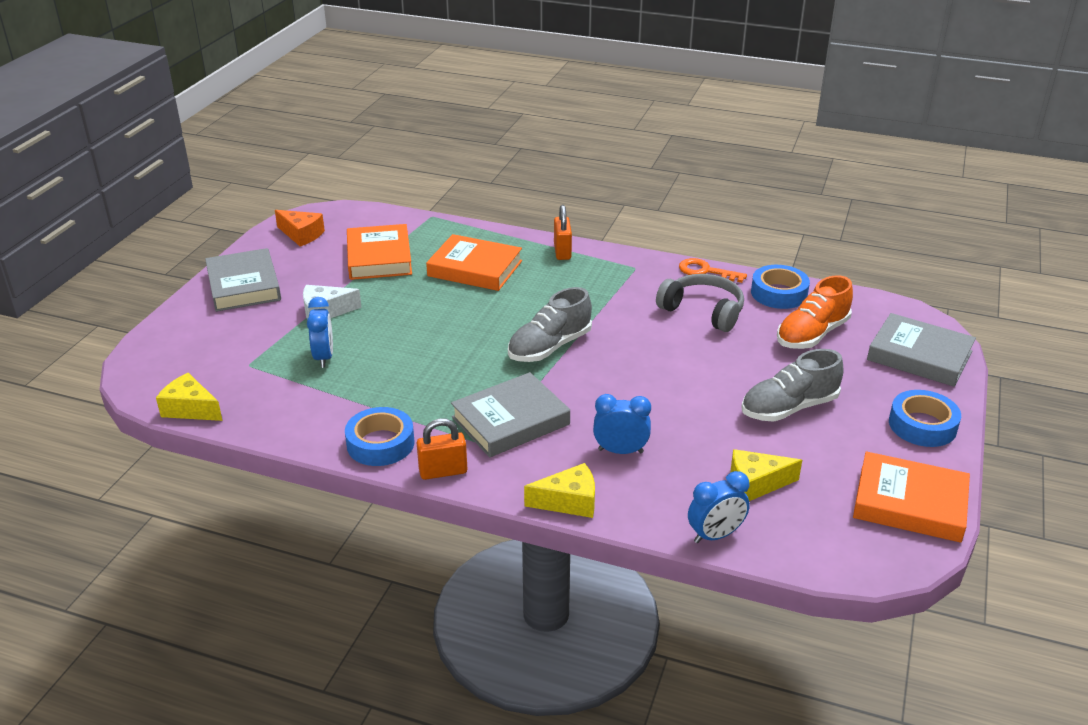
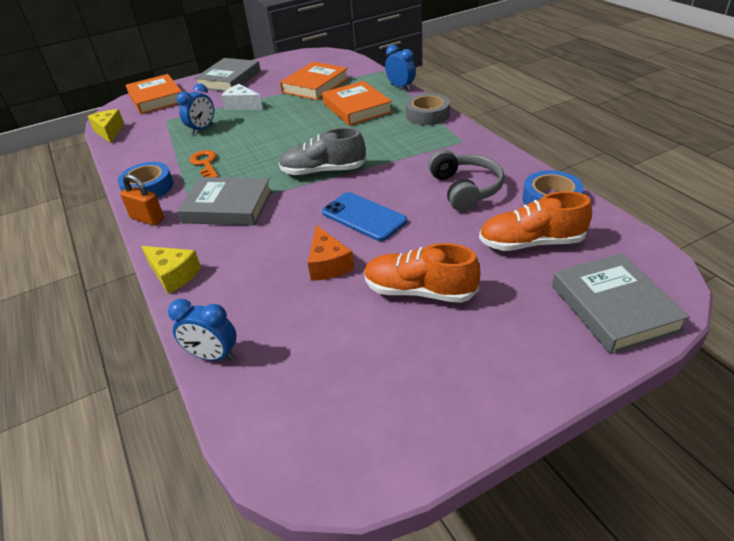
camera: 45 degrees right, 5 degrees up
(301, 235) = (297, 62): orange cheese -> orange cheese (328, 264)
(562, 251) = (427, 115): orange padlock -> grey tape
(620, 451) = (255, 259): blue clock -> blue clock (400, 87)
(656, 371) = (364, 217): none -> blue phone
(705, 271) = (512, 162): orange key -> orange key (205, 164)
(756, 484) = (301, 335): yellow cheese -> none
(788, 408) = (419, 291): grey shoe -> orange shoe
(909, 503) = (396, 434): orange book -> orange book (156, 98)
(922, 425) = (519, 371): blue tape -> none

